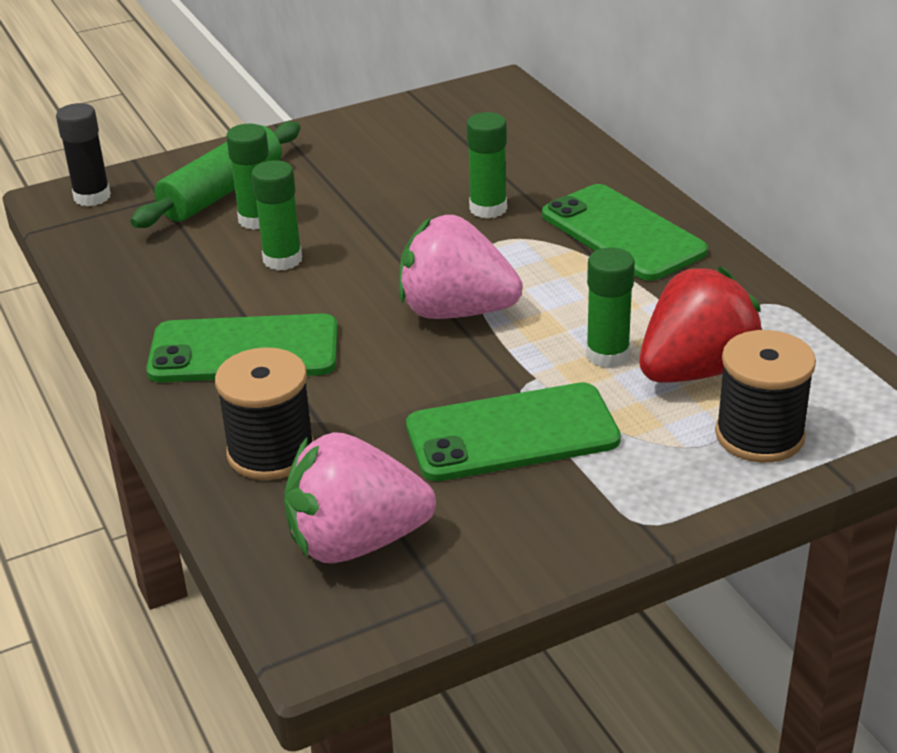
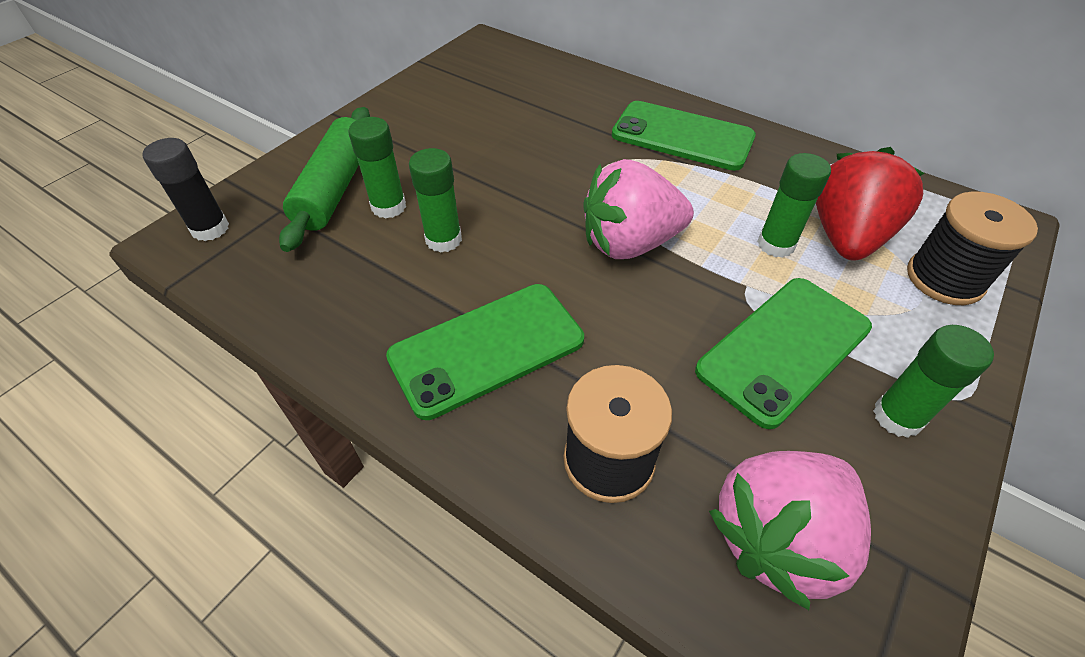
camera: 30 degrees left, 15 degrees up
(488, 208) = (568, 143): green glue stick -> green glue stick (897, 417)

